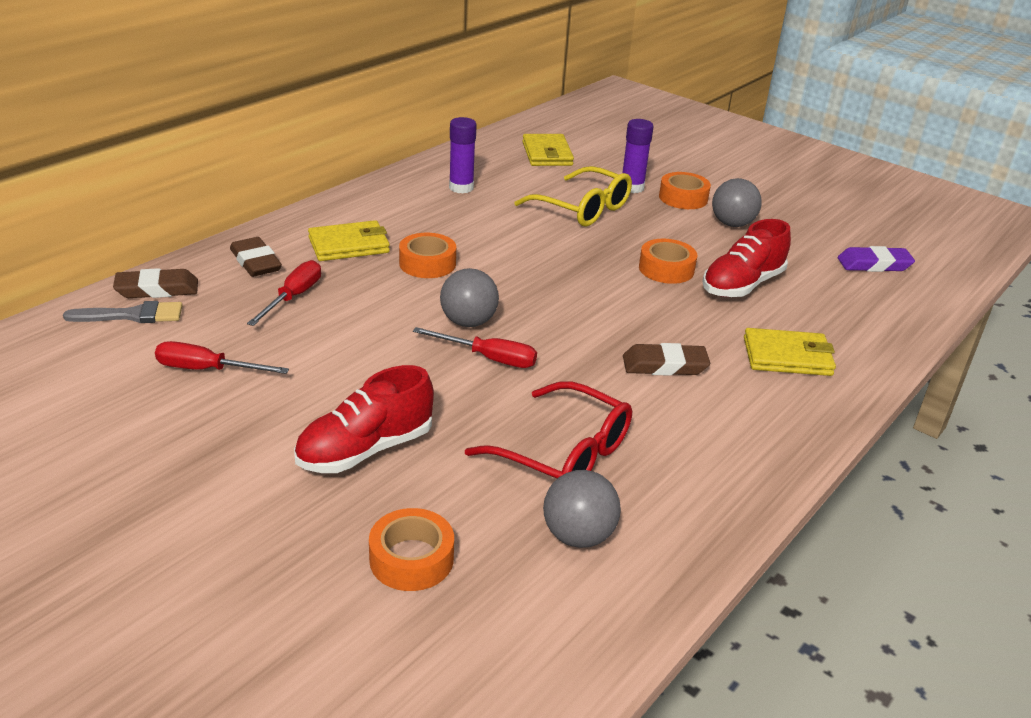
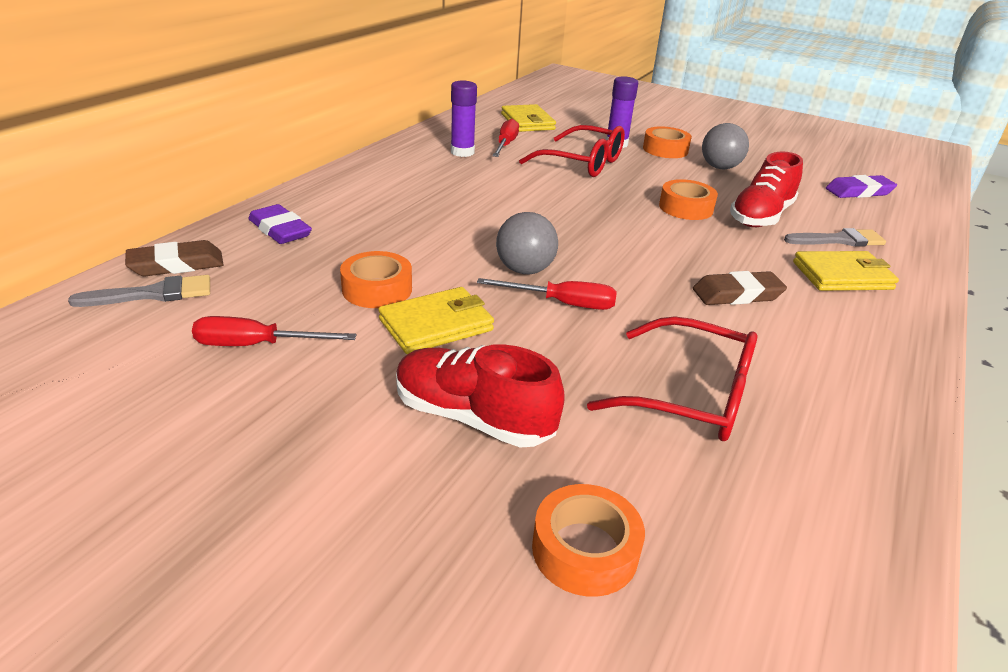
camera: 10 degrees left, 0 degrees up
(255, 262) = (280, 230): brown eraser -> purple eraser
(293, 297) = (332, 261): red screwdriver -> red screwdriver (506, 145)
(349, 245) = (373, 208): yellow wallet -> yellow wallet (436, 325)
(365, 450) = (473, 417): red shoe -> red shoe turned 75 degrees clockwise
(427, 263) = (459, 219): orange tape -> orange tape (377, 289)
(578, 536) = (758, 490): grey ball -> none
(583, 209) = (582, 163): yellow glasses -> red glasses
(811, 318) = (839, 240): none -> grey brush

